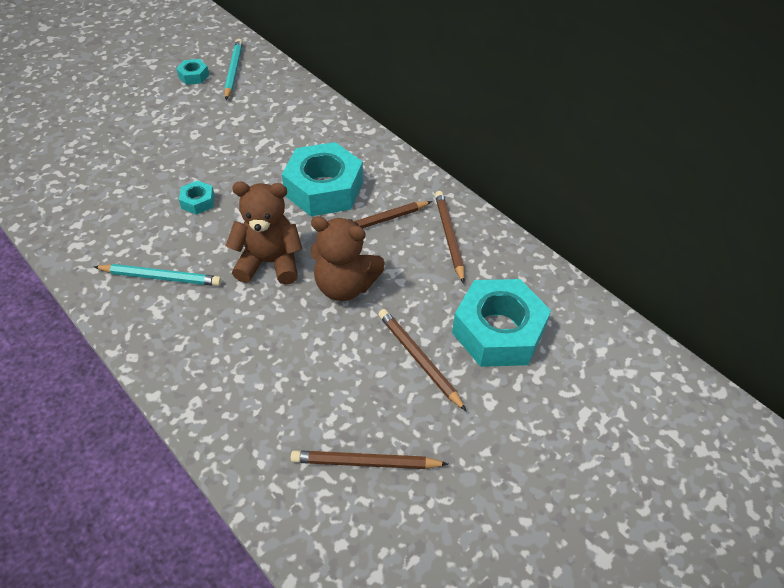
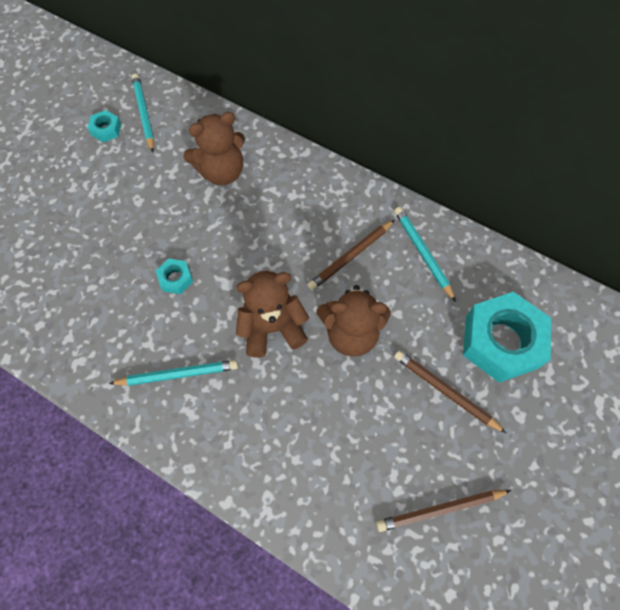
camera: 15 degrees left, 15 degrees up
(282, 129) = (222, 172): none -> brown teddy bear
(324, 189) = (289, 231): turquoise nut -> none
(449, 236) = (422, 253): brown pencil -> turquoise pencil

